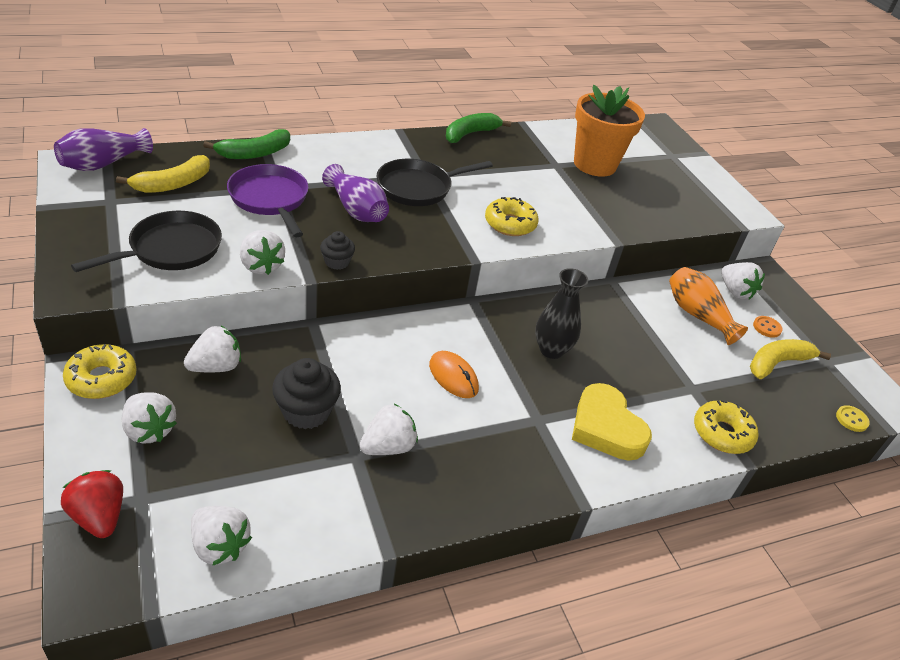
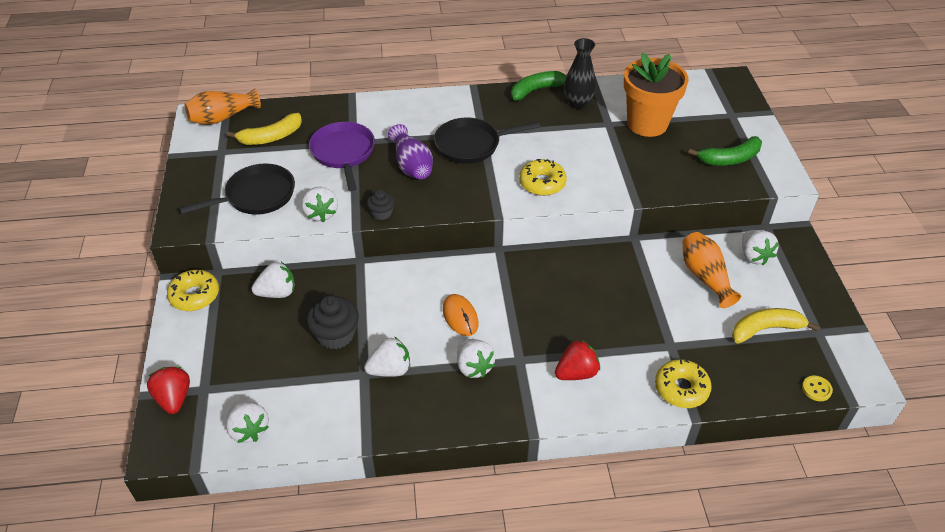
camera: 20 degrees right, 5 degrees up
(103, 164) = (222, 117): purple vase -> orange vase
(149, 430) = (219, 338): white strawberry -> white strawberry (473, 367)
(254, 153) = (342, 109): green banana -> green banana (729, 159)
(551, 350) = (553, 300): black vase -> black vase (578, 103)
(606, 428) = (576, 373): yellow heart -> red strawberry
(767, 327) = (770, 294): orange button -> none

